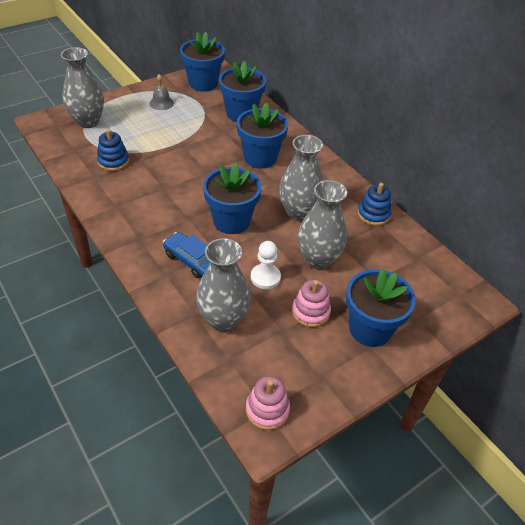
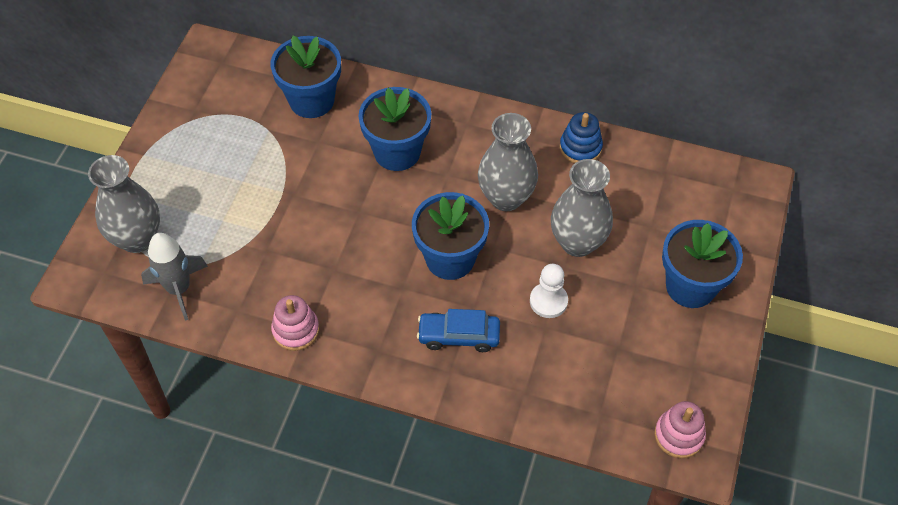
camera: 35 degrees left, 10 degrees up
(79, 152) = (179, 289): none -> grey rocket
(113, 161) = (236, 273): blue stacking toy -> none
(161, 103) = (197, 148): grey bell -> none
(203, 83) = (216, 82): blue flower pot -> none
(223, 319) = (555, 377): grey vase -> none
(310, 312) = (624, 308): pink stacking toy -> pink stacking toy (296, 330)

